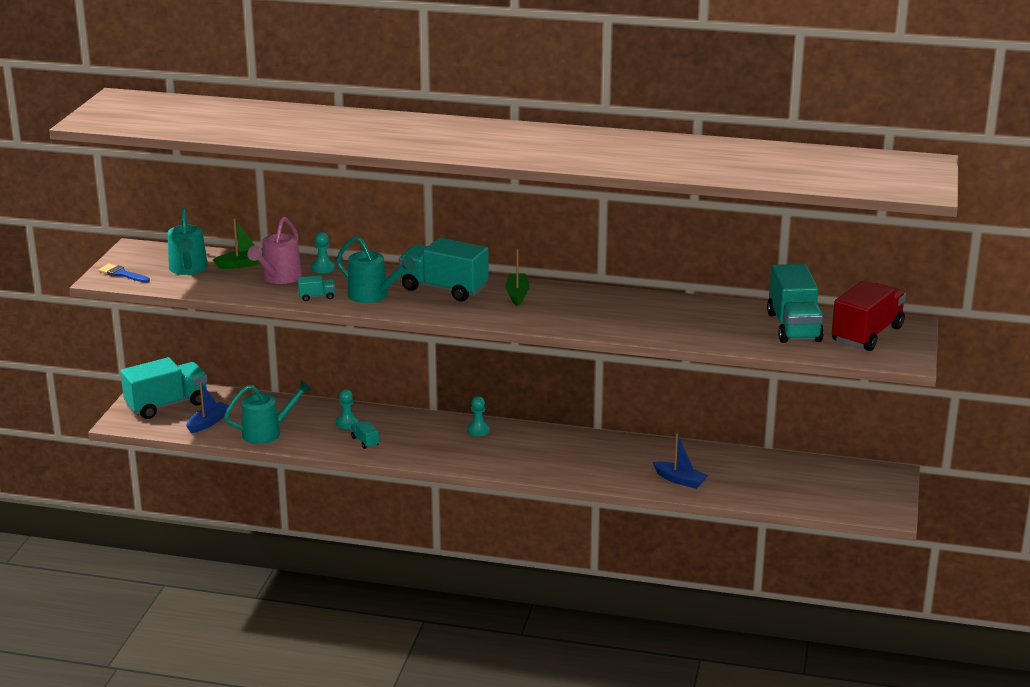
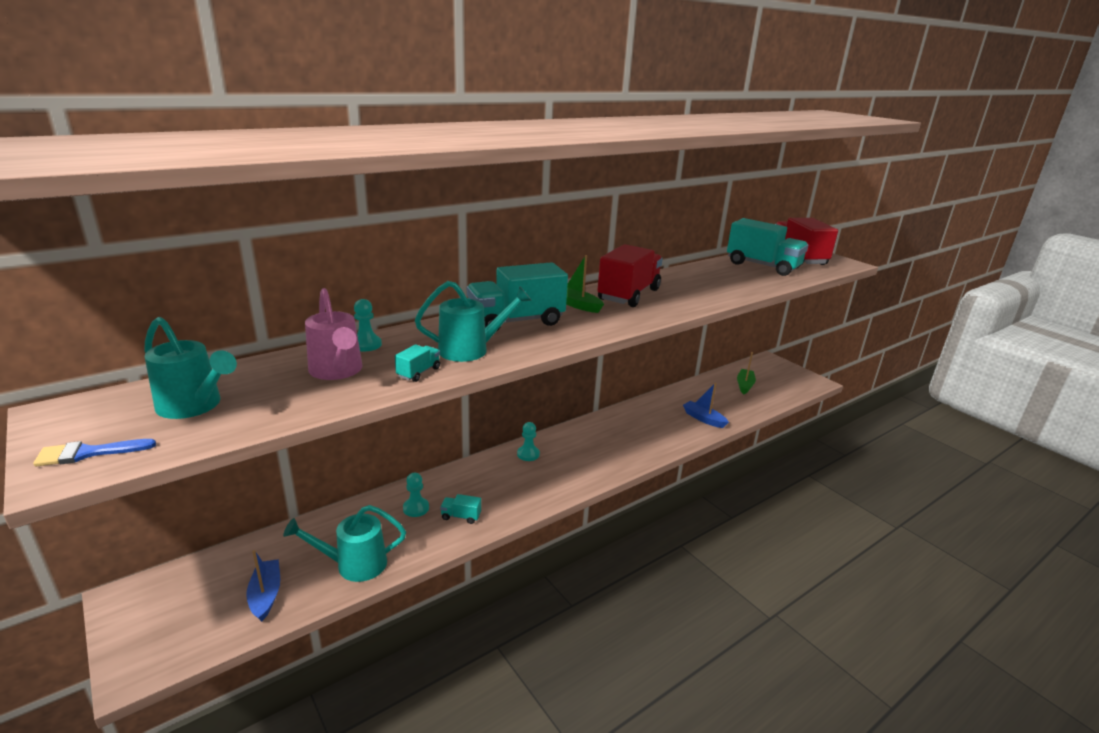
camera: 50 degrees left, 0 degrees up
(167, 405) = (178, 605): turquoise truck -> none
(244, 264) = (264, 373): green boat -> green boat (744, 385)
(268, 432) = (353, 565): turquoise watering can -> turquoise watering can turned 120 degrees counterclockwise
(580, 302) = (628, 295): none -> red truck
(680, 480) = (703, 419): blue boat -> blue boat turned 120 degrees counterclockwise

